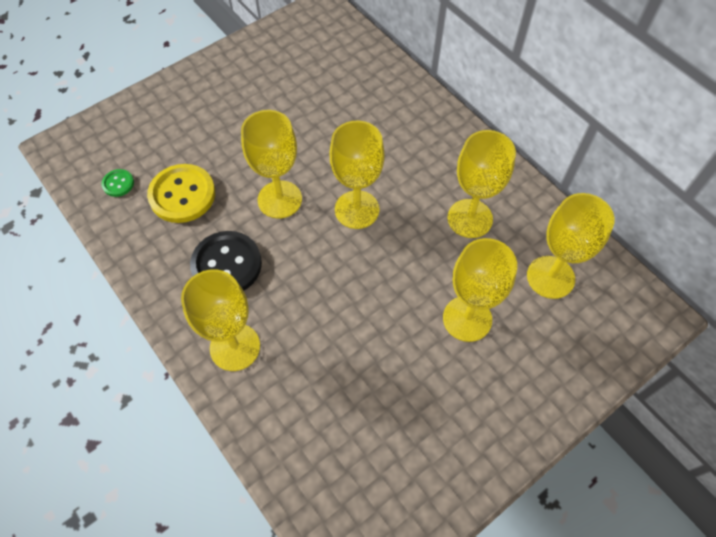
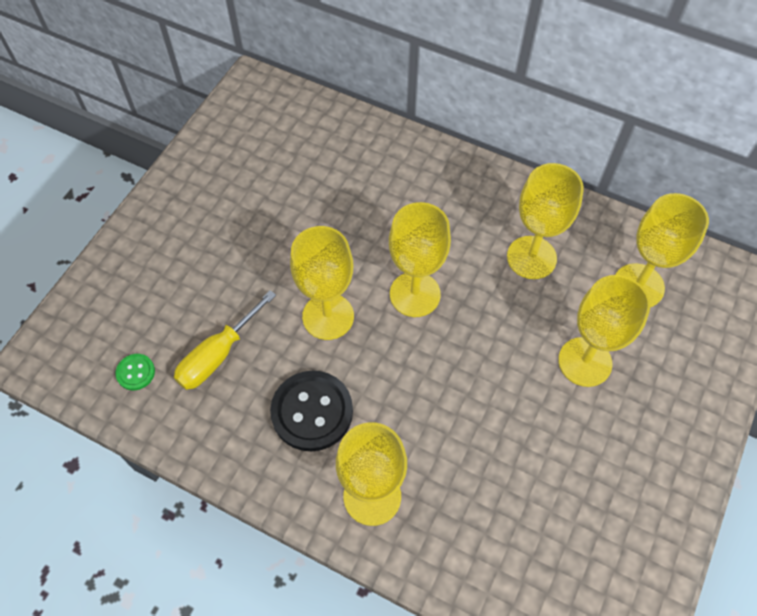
camera: 25 degrees left, 0 degrees up
(182, 195) = (217, 355): yellow button -> yellow screwdriver

